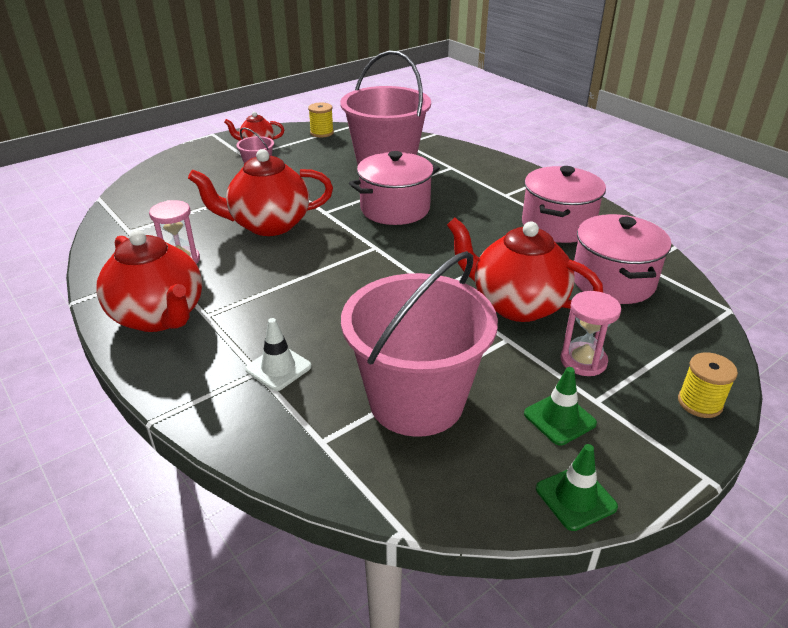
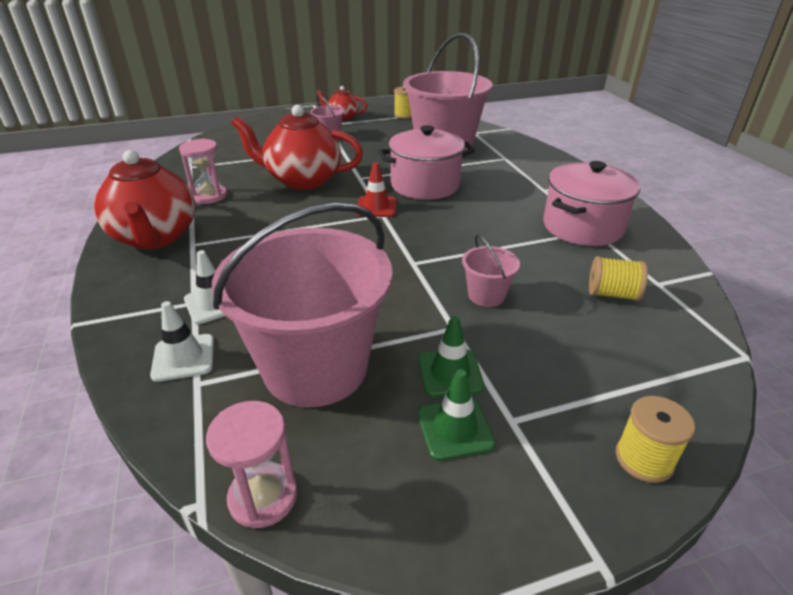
camera: 20 degrees right, 0 degrees up
(290, 423) = (183, 358): none -> white traffic cone
(364, 240) = (376, 207): none -> red traffic cone
(516, 305) = (486, 295): red teapot -> pink bucket
(575, 498) = (413, 530): green traffic cone -> green traffic cone (450, 373)
(583, 361) = (524, 371): pink hourglass -> pink hourglass (263, 497)
(613, 281) = (612, 294): pink pot -> yellow spool

